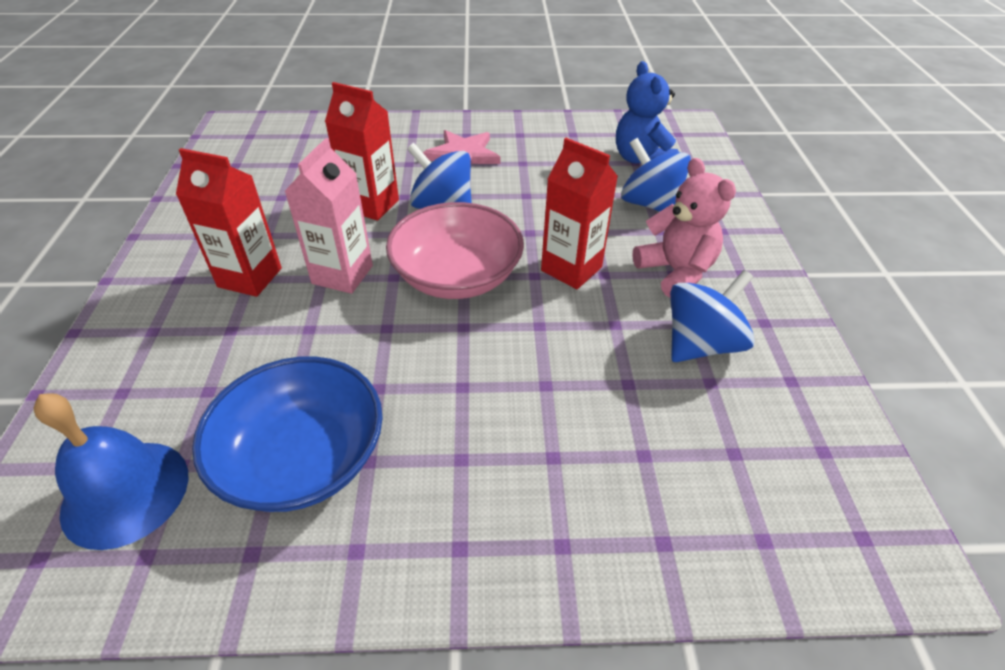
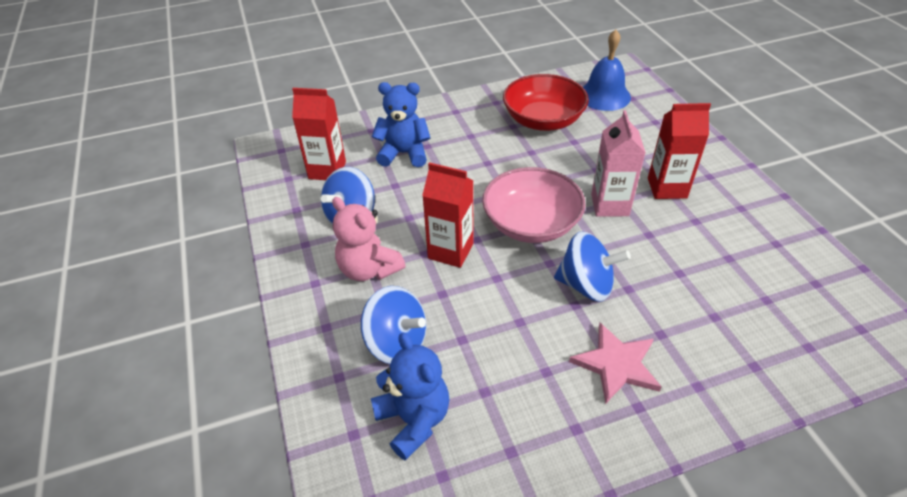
camera: 165 degrees right, 0 degrees up
(303, 457) = (543, 120): blue bowl -> red bowl
(371, 205) = (646, 270): red carton -> red carton (327, 170)
(602, 449) = (404, 153): none -> blue teddy bear

